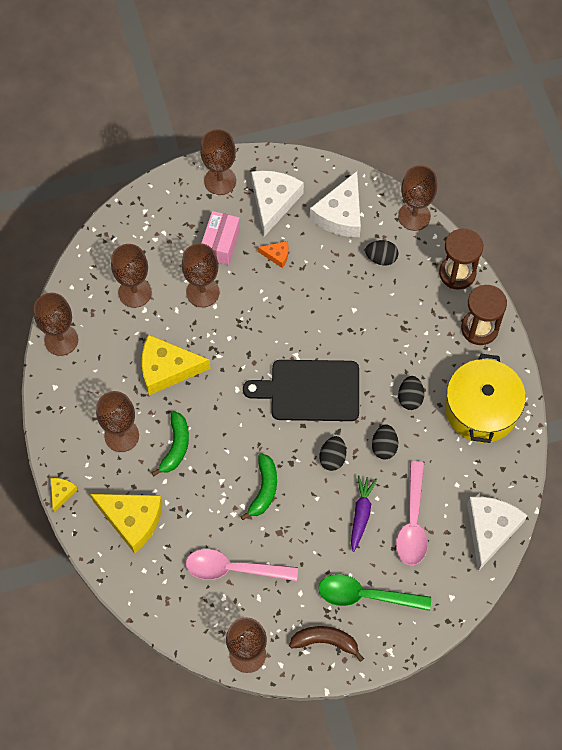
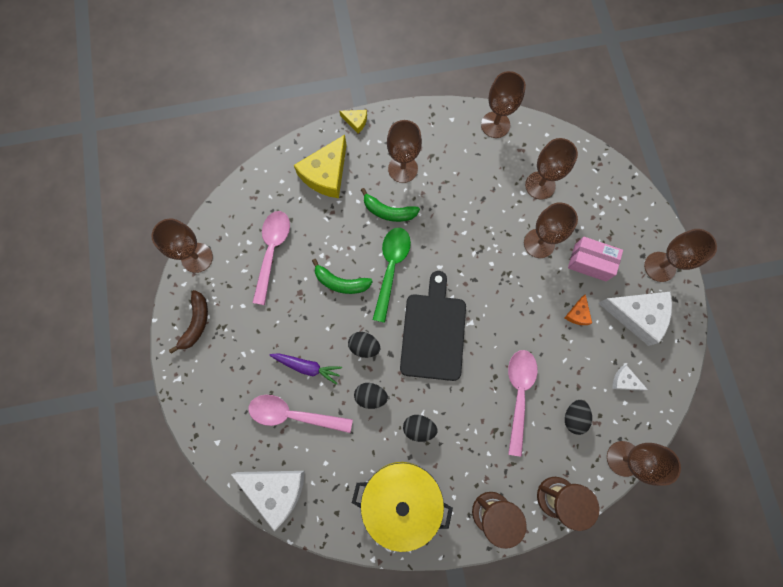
camera: 95 degrees right, 10 degrees up
(167, 369) = (463, 208): yellow cheese -> none
(340, 214) = (624, 381): white cheese -> white cheese, size x0.47
(365, 307) = (518, 394): none -> pink spoon
(366, 596) = (231, 363): green spoon -> green spoon (391, 268)

